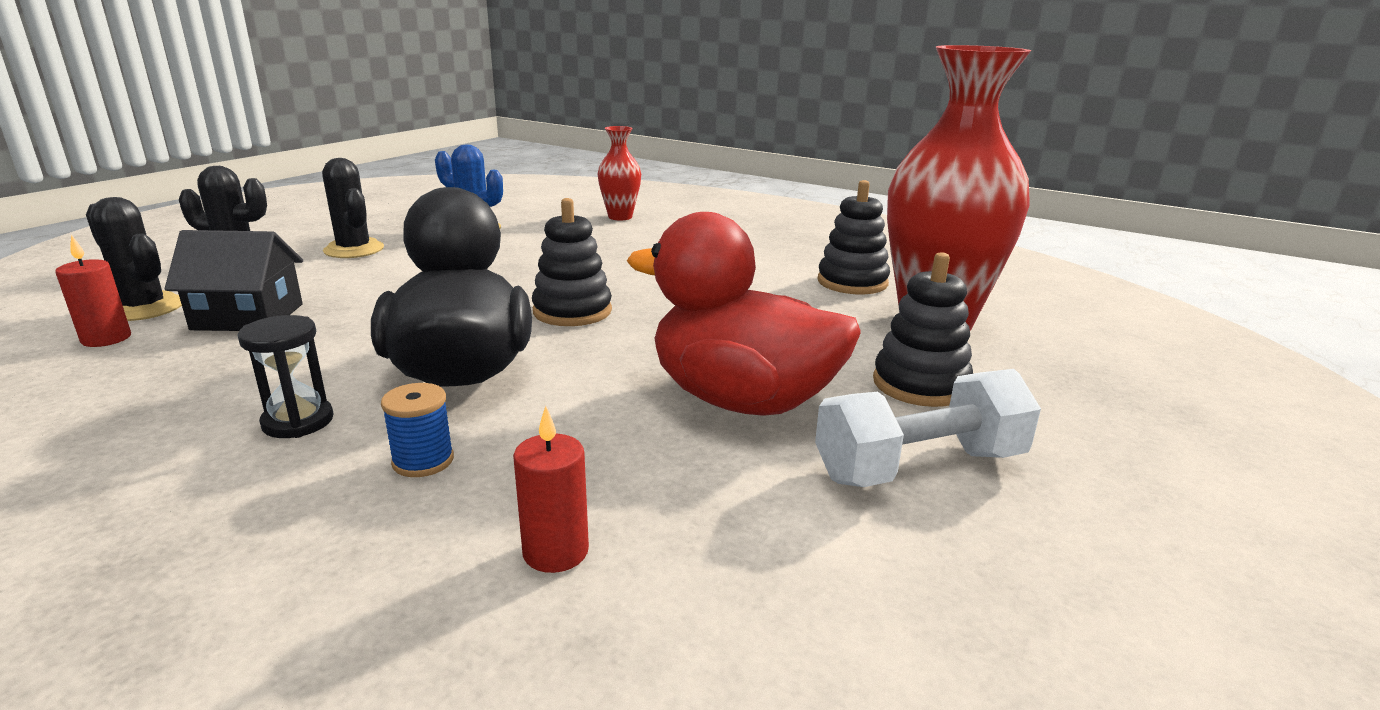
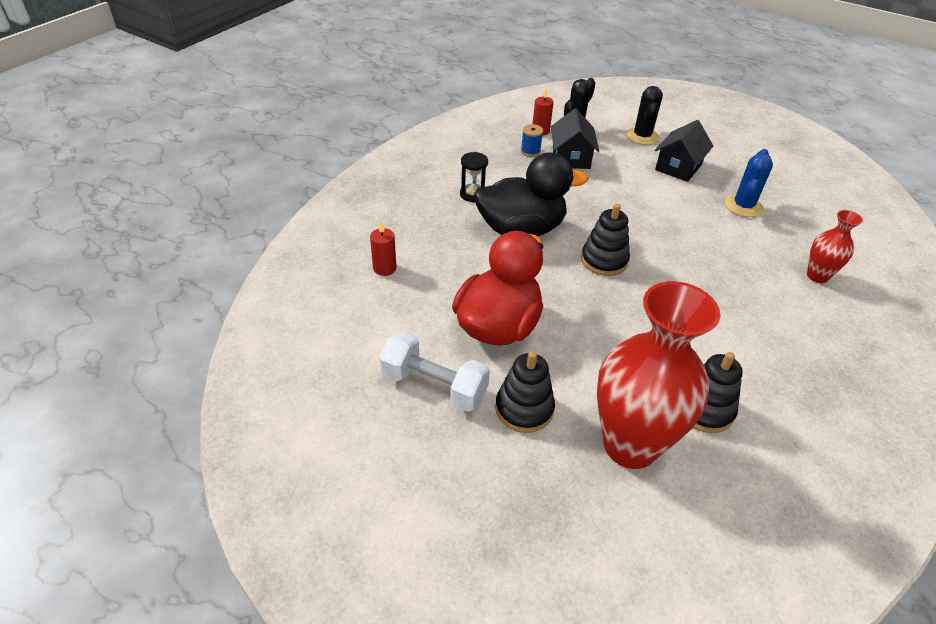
camera: 90 degrees right, 20 degrees up
(354, 249) = (678, 167): black cactus -> black house
(423, 461) = (443, 230): blue spool -> blue spool (530, 151)
(919, 466) = (434, 385): white dumbbell -> white dumbbell turned 45 degrees counterclockwise

